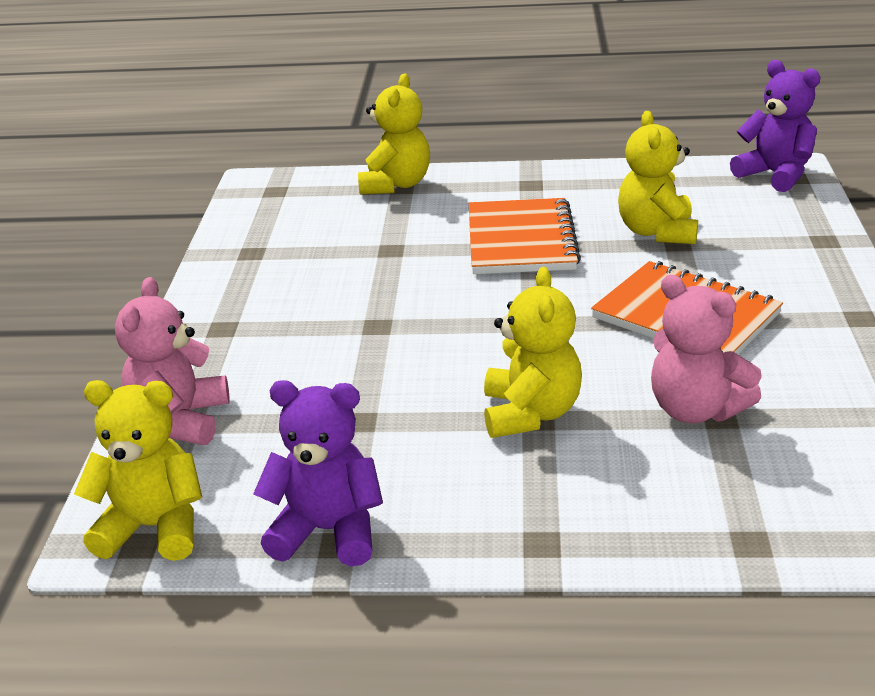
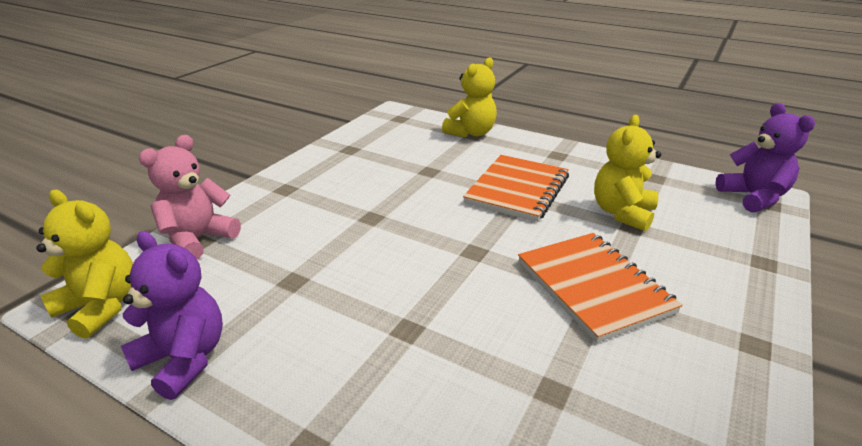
camera: 25 degrees right, 0 degrees up
(530, 414) = (406, 323): yellow teddy bear -> none
(695, 410) = (536, 375): pink teddy bear -> none

